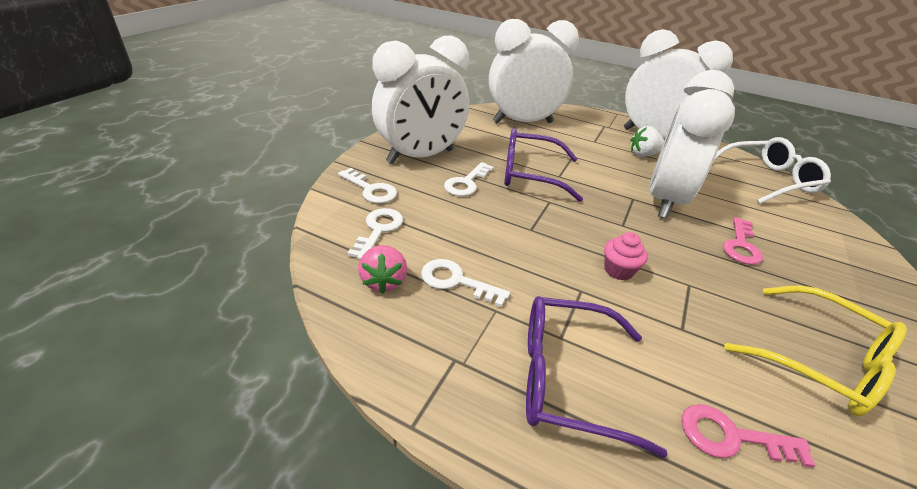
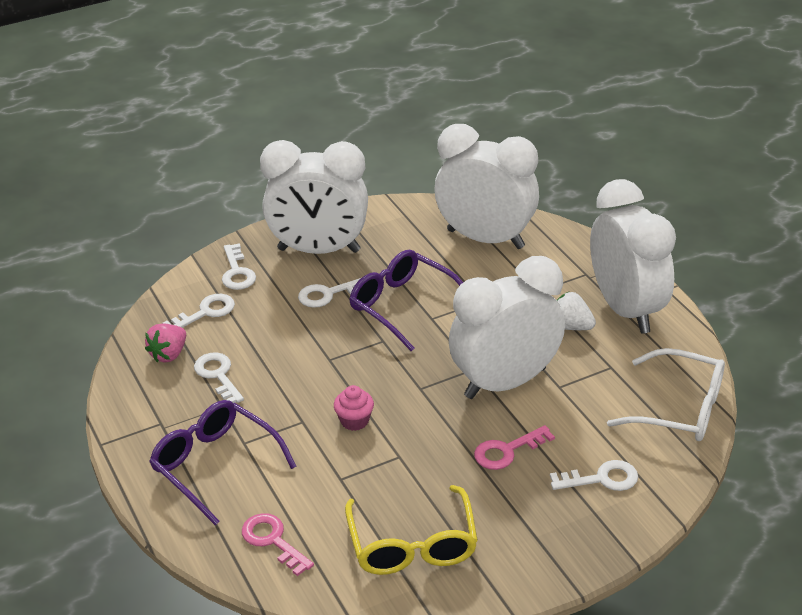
camera: 40 degrees right, 0 degrees up
(814, 239) = (601, 479): none -> white key

